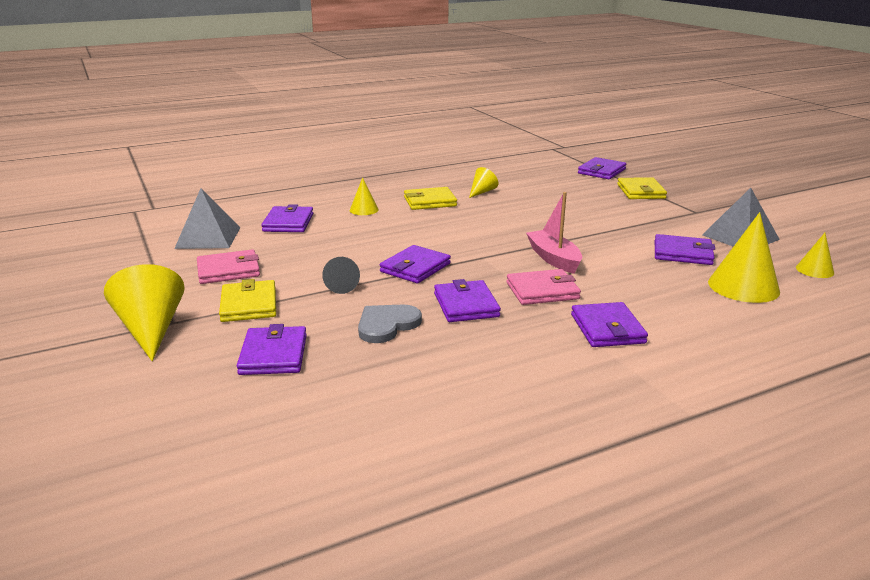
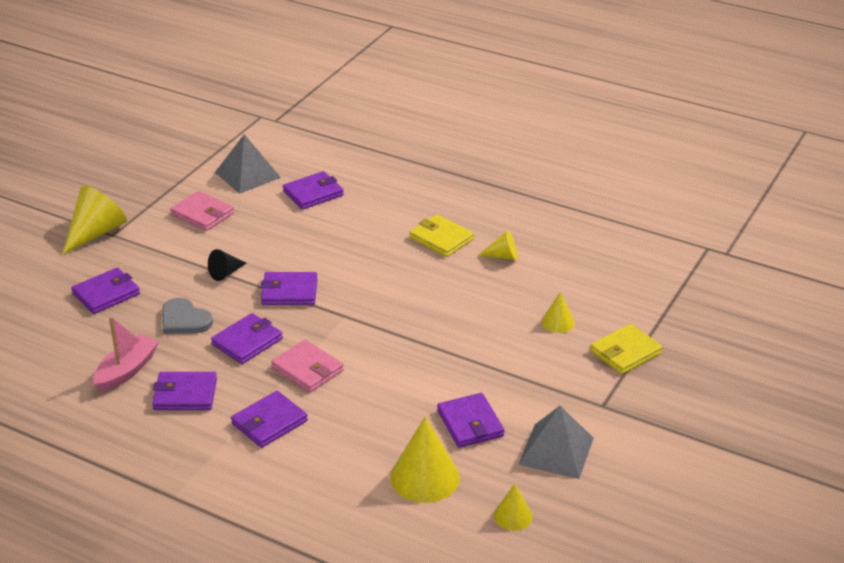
camera: 55 degrees right, 10 degrees up
(249, 305) = (161, 250): yellow wallet -> none
(364, 210) = (381, 214): yellow cone -> yellow cone (558, 322)
(387, 325) = (184, 320): grey heart -> grey heart turned 150 degrees counterclockwise
(553, 259) = (379, 354): pink boat -> pink boat (127, 371)
(601, 171) = (664, 306): purple wallet -> purple wallet (185, 394)

